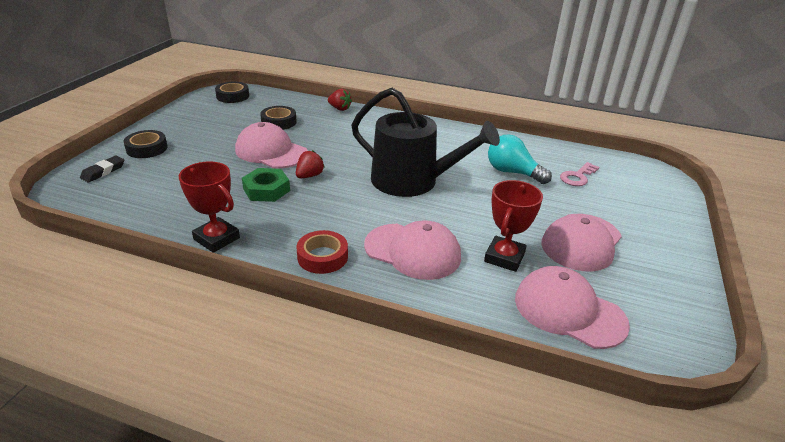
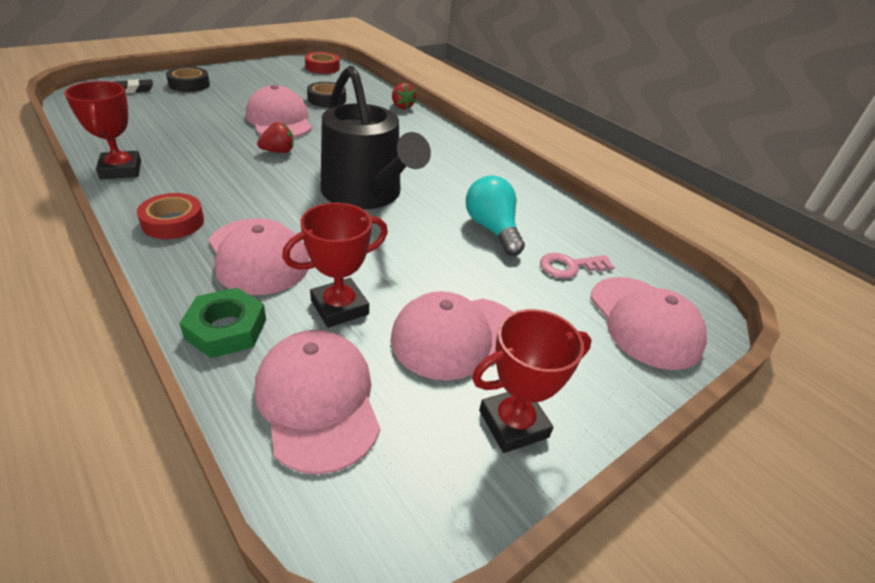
camera: 30 degrees right, 5 degrees up
(233, 96) = (322, 67): black tape -> red tape
(266, 190) = (223, 148): green nut -> green nut (226, 329)
(645, 191) = (644, 322): none -> pink cap
(661, 271) = (513, 424): none -> red trophy

